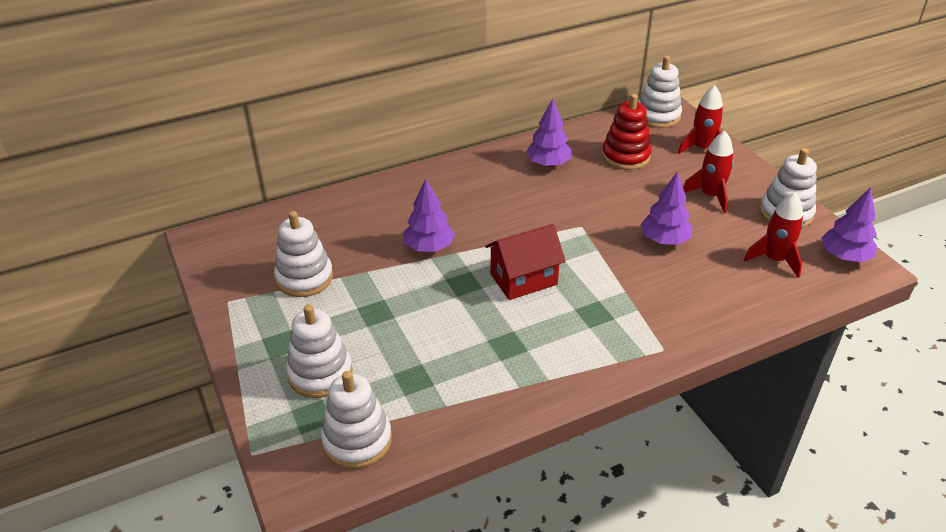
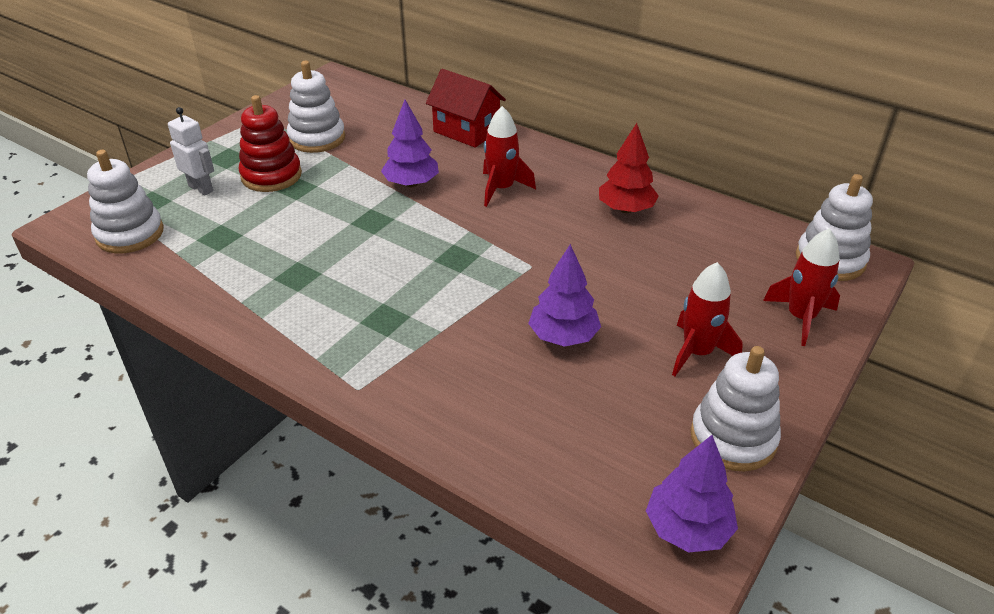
camera: 60 degrees right, 0 degrees up
(320, 373) = (201, 188): white stacking toy -> white robot
(523, 279) = (406, 254): red house -> red house (466, 131)
(548, 164) = (626, 209): purple tree -> red tree
(625, 156) = (705, 259): red stacking toy -> red stacking toy (271, 176)
(774, 260) = (611, 449): red rocket -> red rocket (501, 189)

